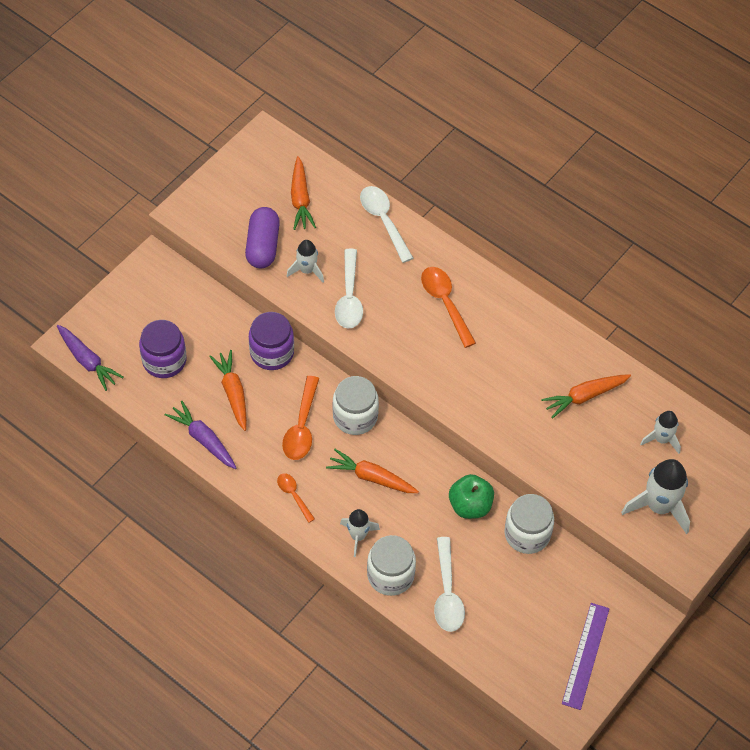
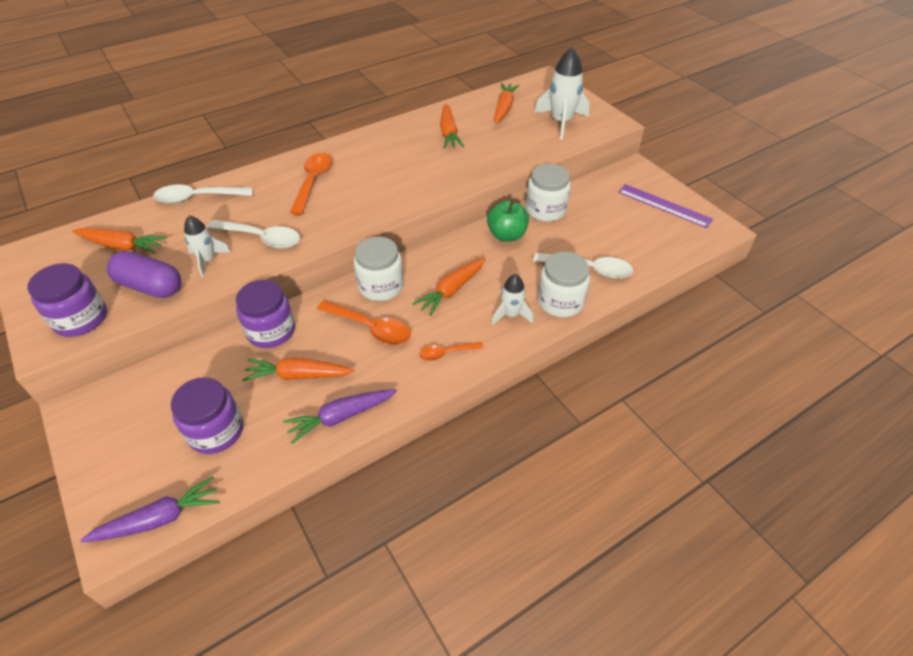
camera: 70 degrees left, 10 degrees down
(214, 219) = (81, 319): none -> purple jar
(445, 303) = (313, 182): orange spoon -> orange spoon turned 105 degrees clockwise
(661, 439) = (504, 109): white rocket -> orange carrot

